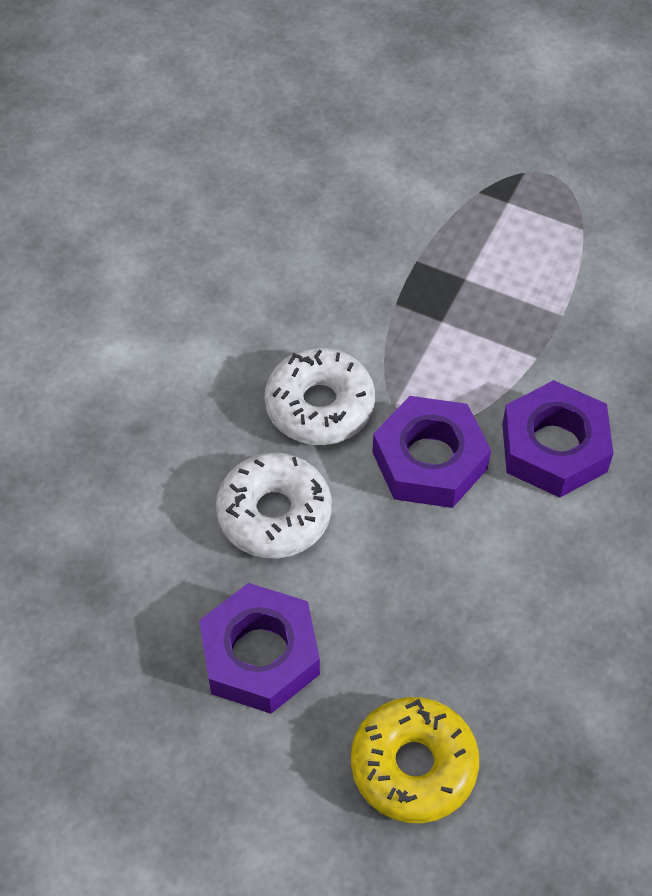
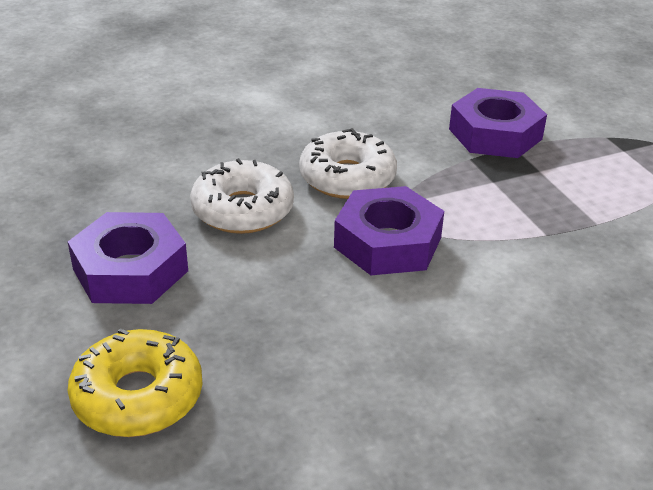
camera: 40 degrees right, 20 degrees down
(554, 447) = (496, 287): purple nut -> purple nut (495, 134)

